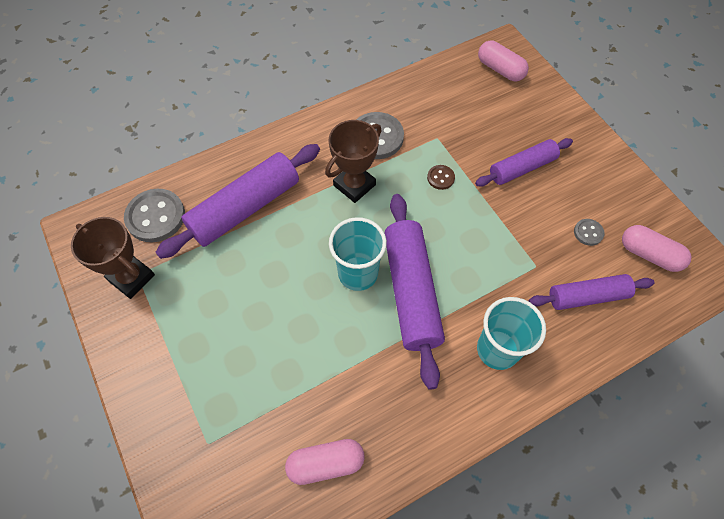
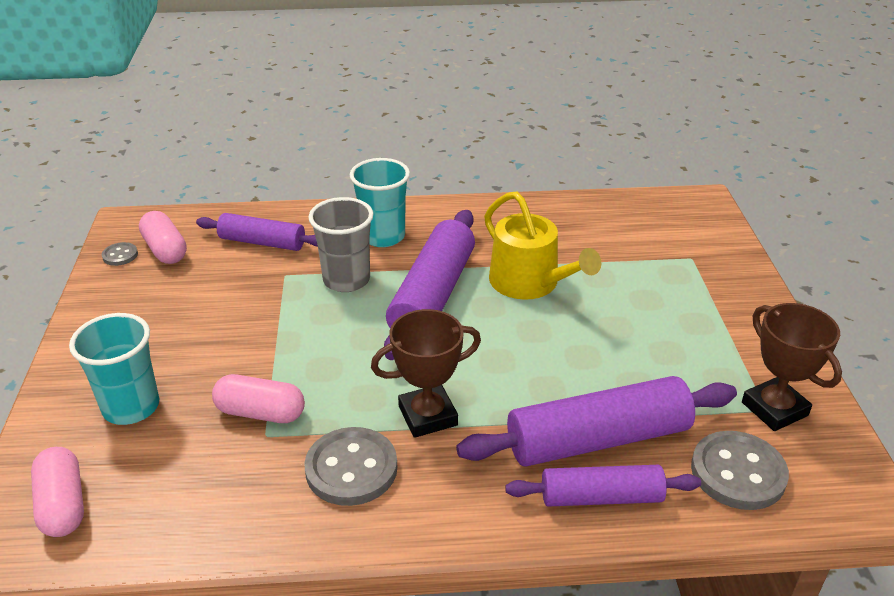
camera: 155 degrees left, 25 degrees down
(326, 463) = (584, 221): pink capsule -> pink capsule (261, 412)
(342, 340) = (530, 283): none -> yellow watering can
(358, 273) = (481, 327): turquoise cup -> turquoise cup (131, 407)
(440, 178) = (307, 385): brown button -> none
(487, 281) = (346, 280): none -> grey cup
(522, 168) = (196, 361): purple rolling pin -> purple rolling pin (601, 497)
(588, 233) = (200, 282): grey button -> grey button (120, 255)

